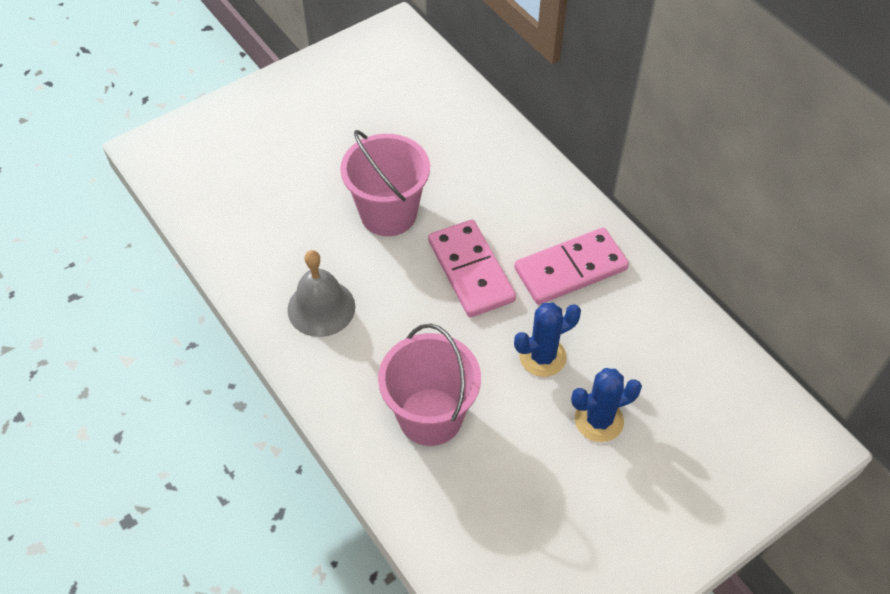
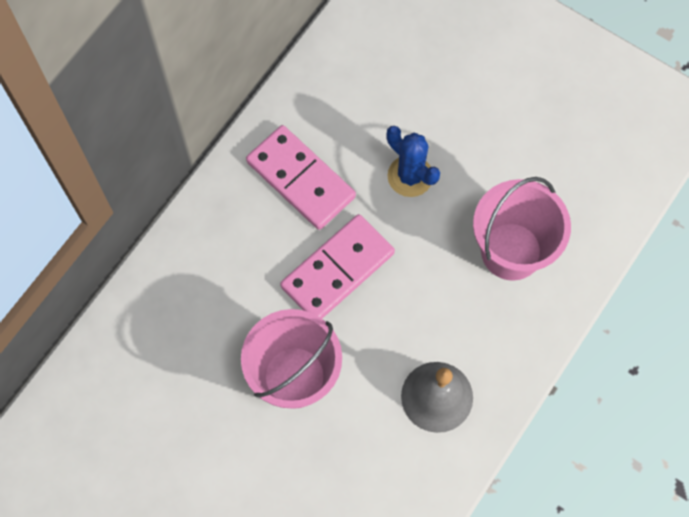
camera: 110 degrees left, 15 degrees up
(599, 420) = (456, 113): blue cactus -> none

